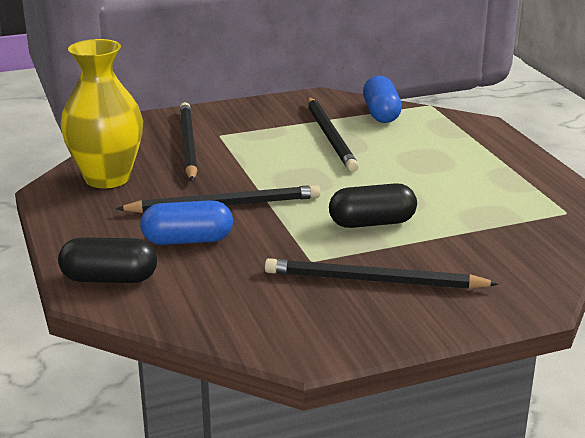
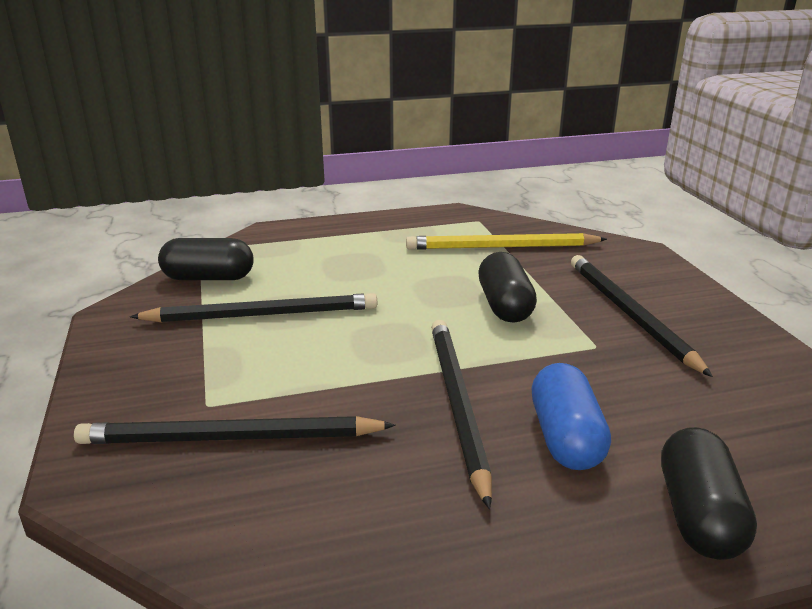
camera: 85 degrees left, 0 degrees up
(107, 178) = (341, 537): yellow vase -> none
(374, 280) = (629, 314): black pencil -> black pencil turned 150 degrees clockwise
(381, 114) = (208, 278): blue capsule -> black capsule
(500, 223) = (501, 247): none -> yellow pencil

